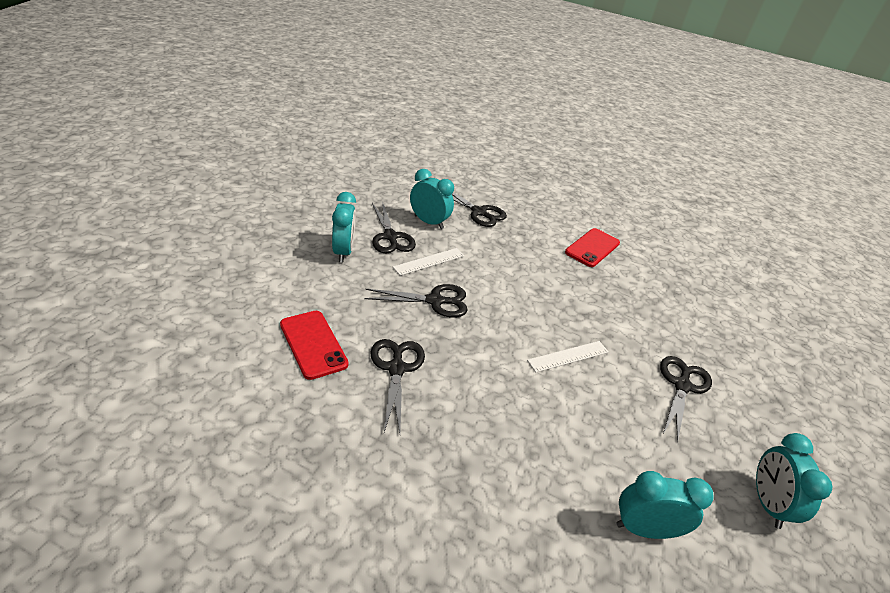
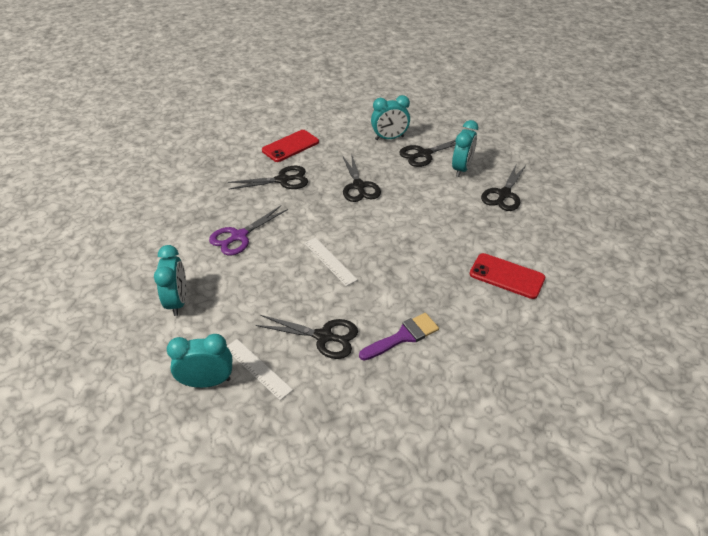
camera: 85 degrees right, 5 degrees up
(429, 261) = (406, 177): white ruler -> white ruler (257, 368)
(513, 438) = (239, 236): none -> purple scissors
(672, 329) = (403, 336): none -> purple brush

